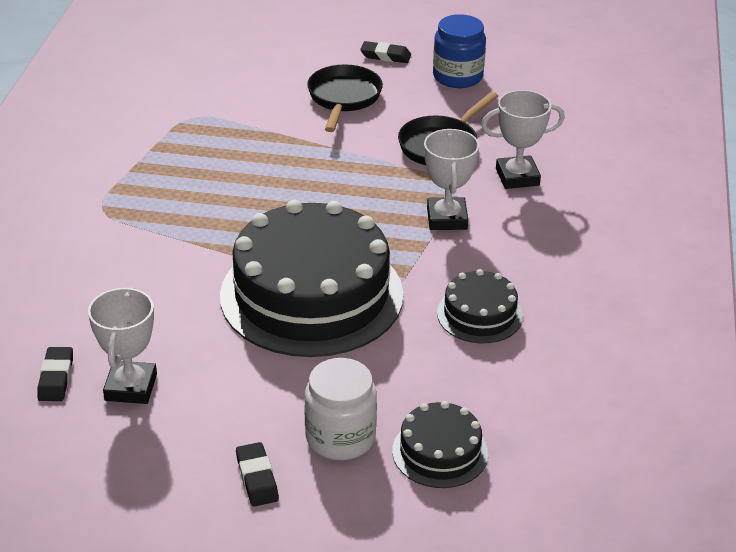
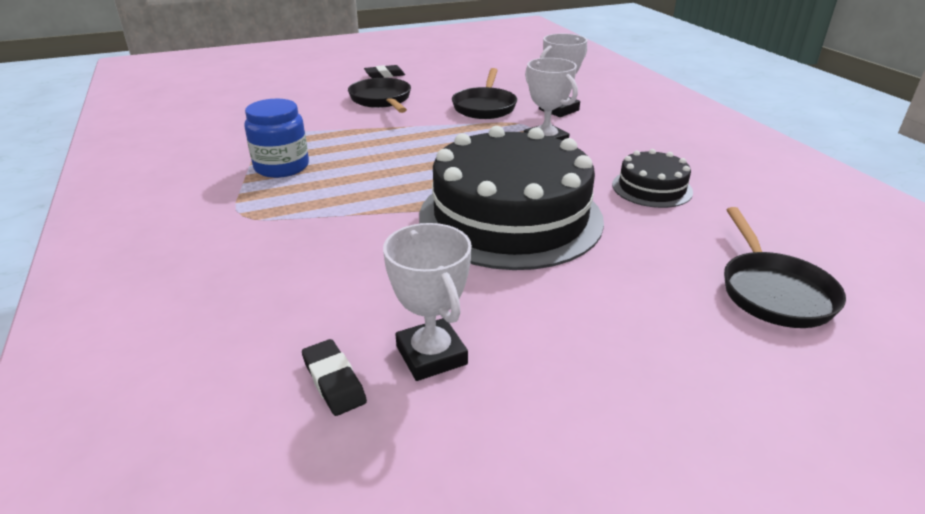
camera: 30 degrees left, 5 degrees down
(257, 478) = (665, 388): black eraser -> none
(340, 437) = (683, 315): white jar -> none
(440, 452) = (773, 291): black cake -> black pan
(457, 76) = (448, 74): blue jar -> blue jar (281, 167)

